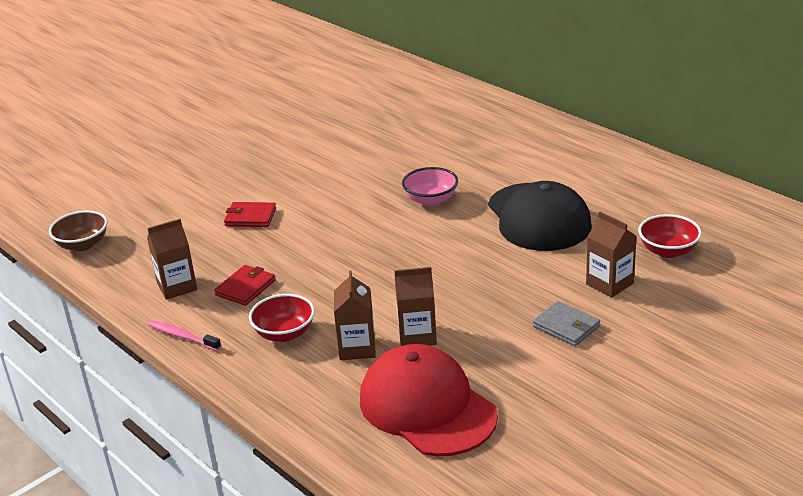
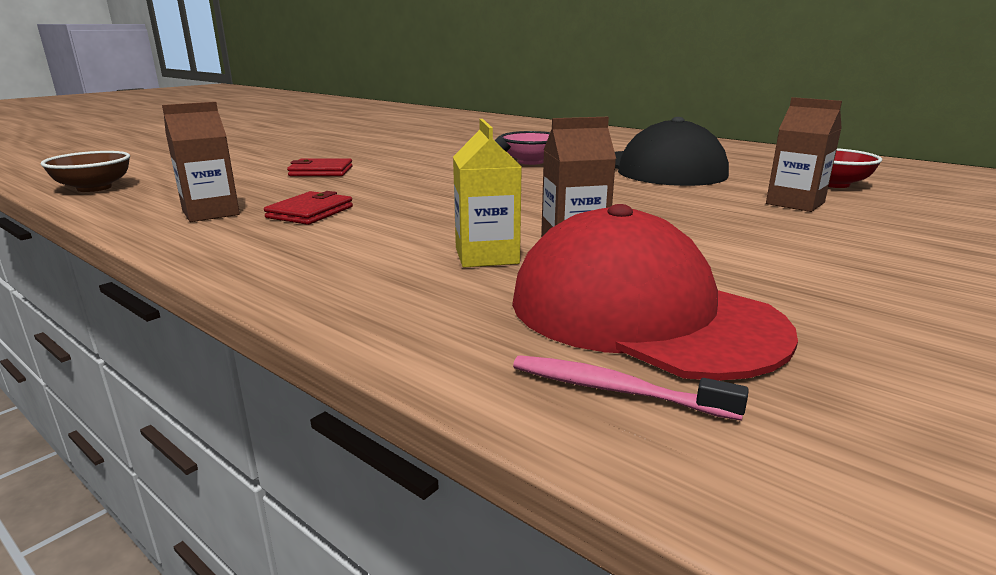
camera: 10 degrees left, 10 degrees down
(183, 336) = (203, 251): pink toothbrush -> pink toothbrush (615, 390)
(284, 333) = (368, 245): red bowl -> none
(357, 348) = (486, 256): brown carton -> yellow carton
(566, 326) = (781, 233): grey wallet -> none

